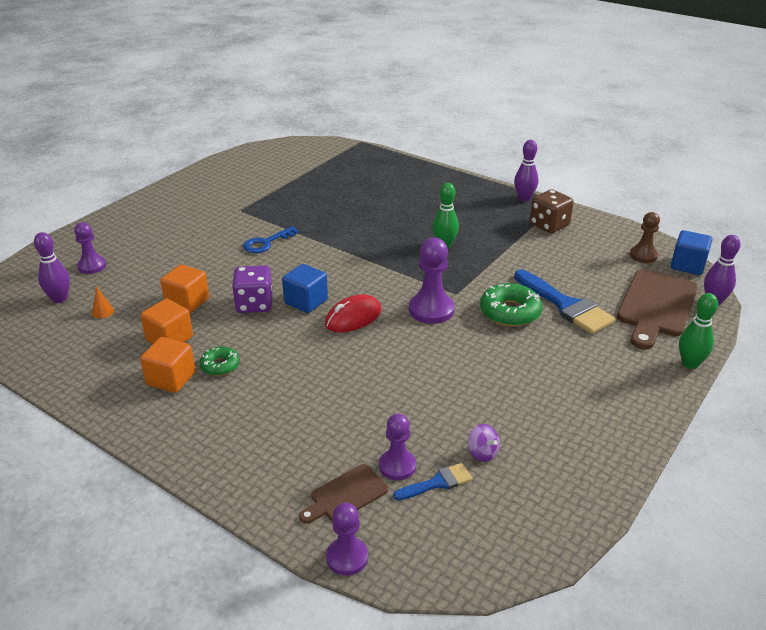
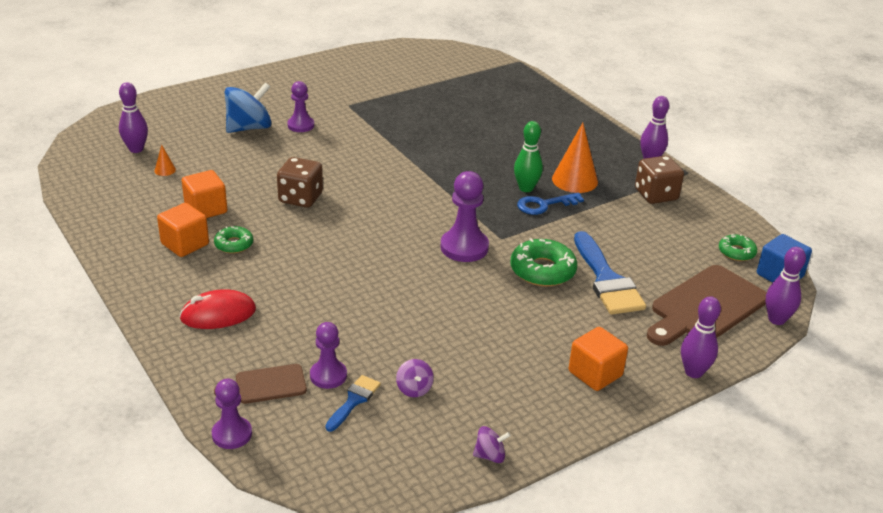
camera: 20 degrees right, 0 degrees up
(92, 266) = (181, 126): purple pawn -> purple pawn (301, 125)
(161, 252) = (249, 128): none -> blue spinning top
(187, 302) = (242, 180): orange cube -> orange cube (595, 373)
(254, 304) = (300, 198): purple dice -> brown dice
(266, 243) = (351, 143): blue key -> blue key (544, 205)
(306, 301) = (349, 208): blue cube -> none
(353, 317) = (383, 234): red mouse -> red mouse (218, 314)
(437, 482) = (354, 400): blue brush -> blue brush turned 60 degrees counterclockwise
(478, 229) = (574, 180): none -> orange cone
(591, 494) = (490, 456): none -> purple spinning top
(643, 255) = (736, 252): brown pawn -> green donut
(690, 364) = (693, 372): green bowling pin -> purple bowling pin

